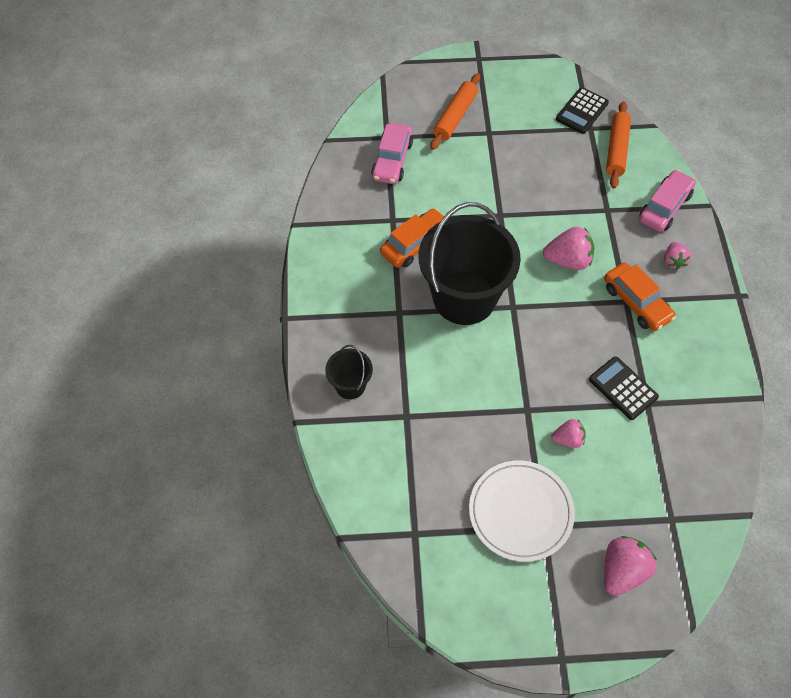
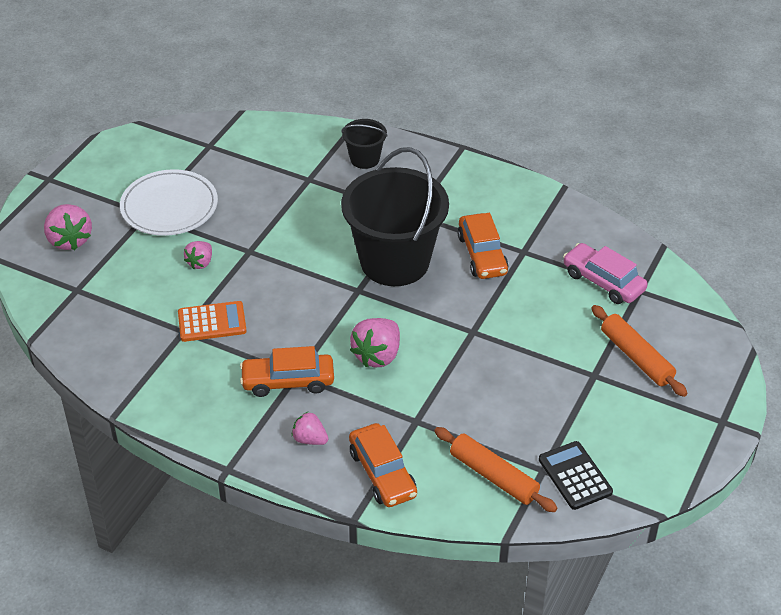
camera: 120 degrees right, 15 degrees down
(623, 388) = (212, 322): black calculator -> orange calculator
(665, 207) = (382, 473): pink car -> orange car

